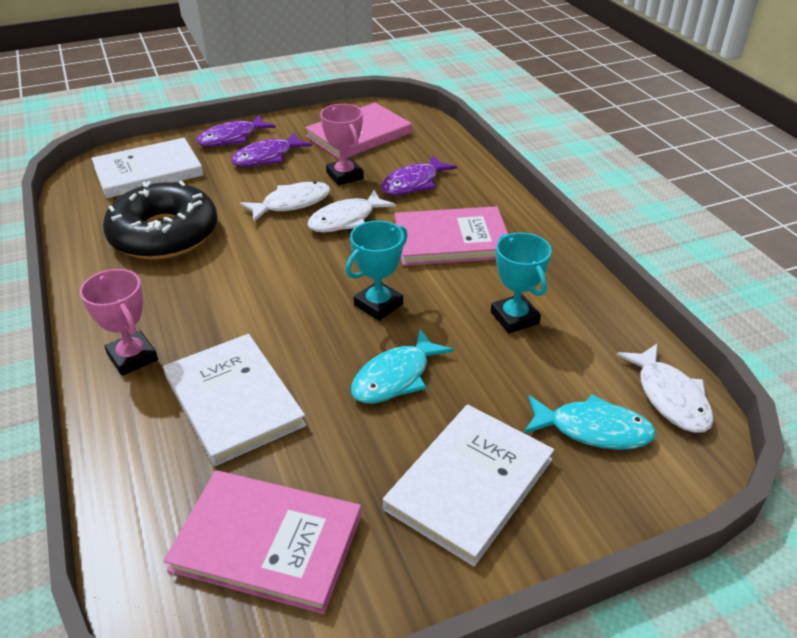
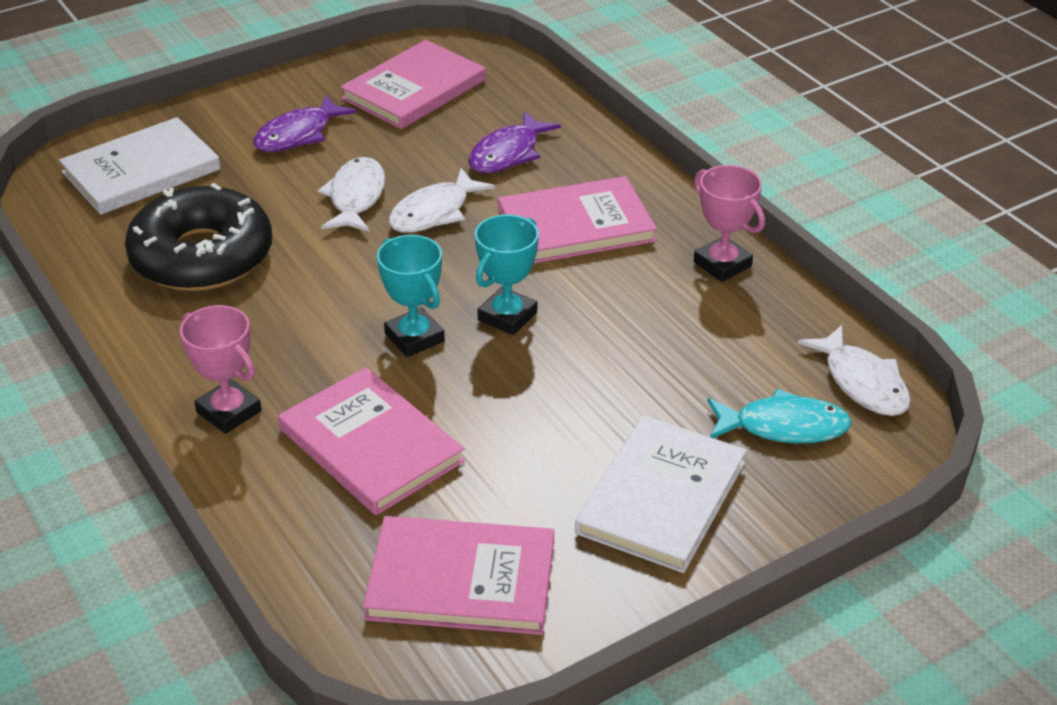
camera: 10 degrees left, 0 degrees up
(232, 138) = (238, 110): purple fish -> none
(233, 400) = (370, 445): white book -> pink book
(292, 203) = (356, 197): white fish -> white fish turned 45 degrees counterclockwise
(345, 175) = (413, 151): pink trophy -> pink trophy (722, 264)
(395, 377) = (551, 397): turquoise fish -> none
(514, 318) = (673, 314): turquoise trophy -> turquoise trophy (414, 338)

